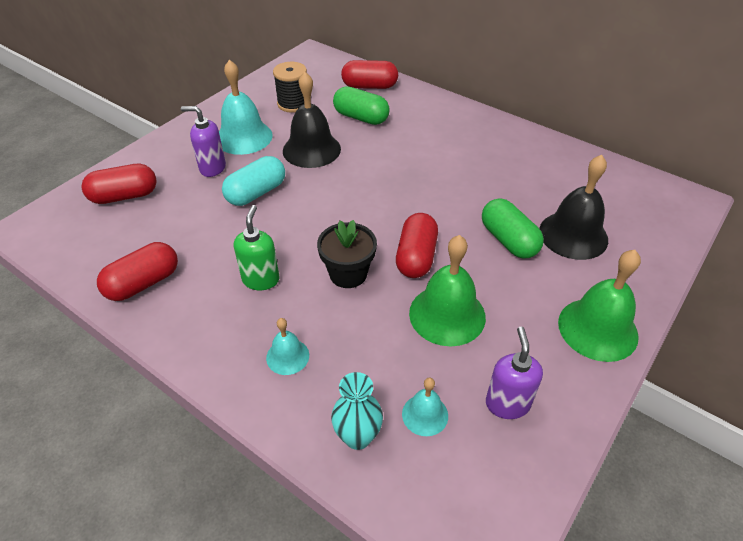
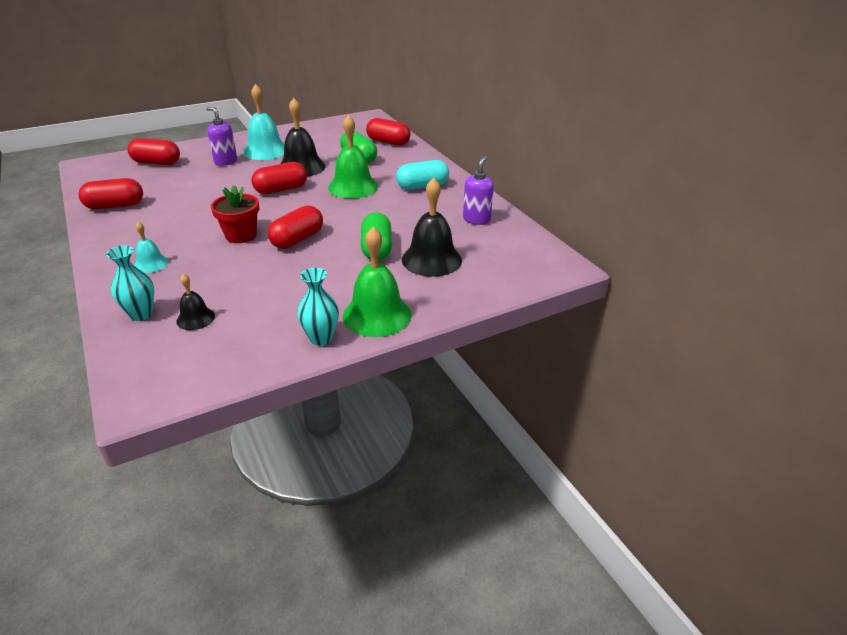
camera: 25 degrees right, 10 degrees down
(256, 193) = (236, 180): turquoise capsule -> turquoise capsule (422, 186)
(261, 279) = (183, 223): green soap dispenser -> none
(293, 104) = (321, 140): black spool -> none
(323, 191) = (281, 190): none -> red capsule
(348, 274) = (241, 235): black flower pot -> red flower pot
(425, 414) = (195, 318): turquoise bell -> black bell
(447, 314) = (278, 274): green bell -> green bell (353, 187)
(507, 404) = (256, 331): purple soap dispenser -> purple soap dispenser (476, 219)
(578, 383) = (321, 338): none -> turquoise vase

